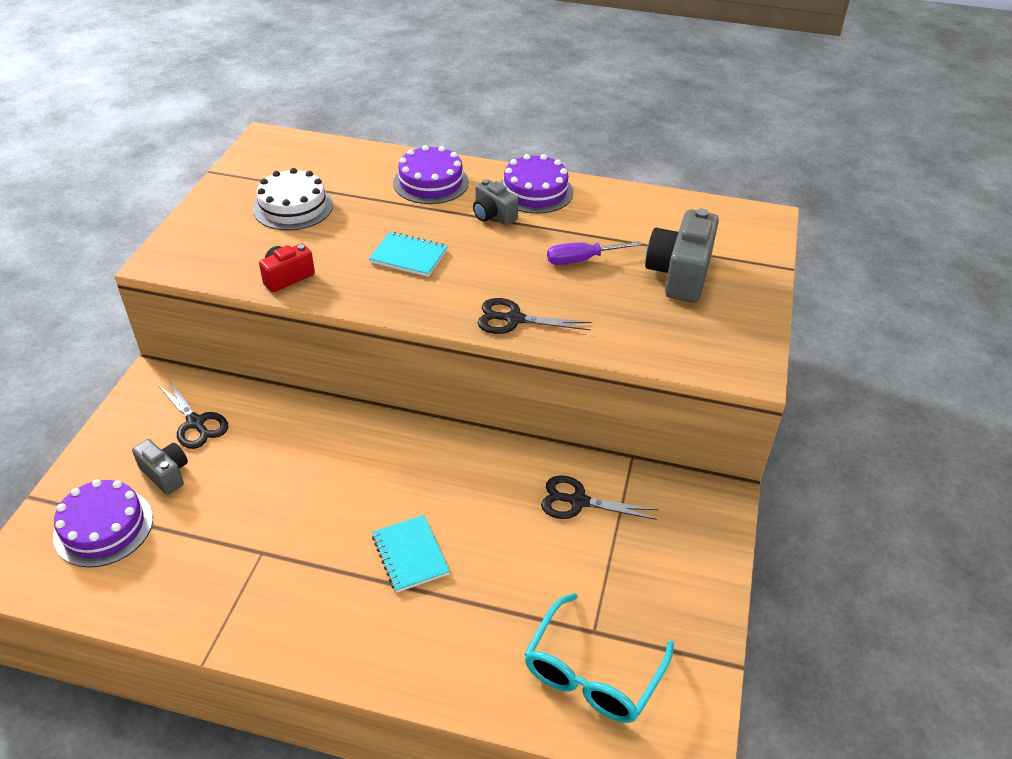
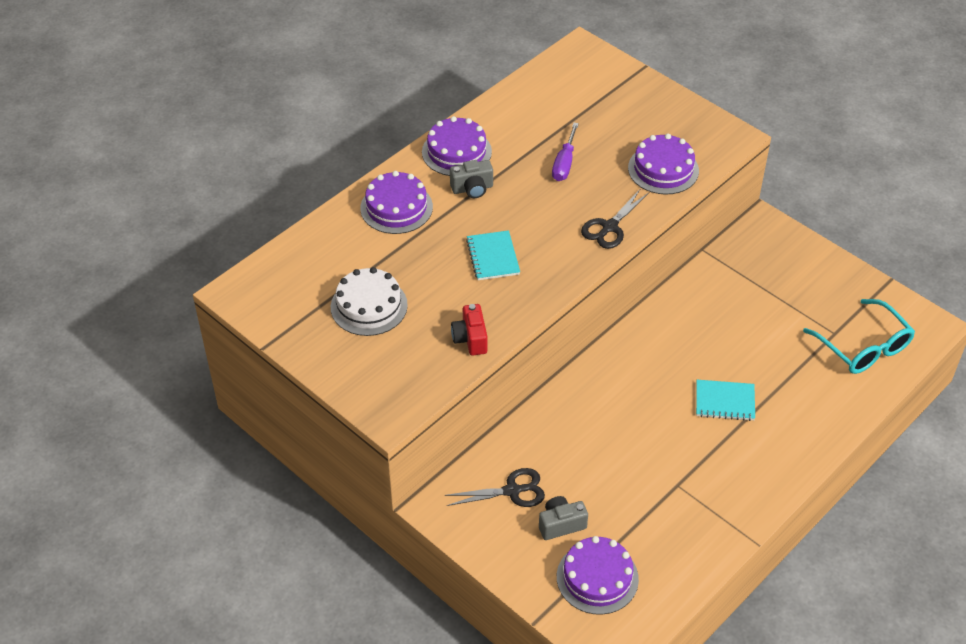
camera: 60 degrees left, 5 degrees up
(409, 256) = (493, 257): turquoise notebook -> turquoise notebook turned 60 degrees counterclockwise
(578, 501) = (726, 295): black scissors -> none
(640, 331) = (663, 169): none -> purple cake
(679, 274) = (616, 122): grey camera -> none

